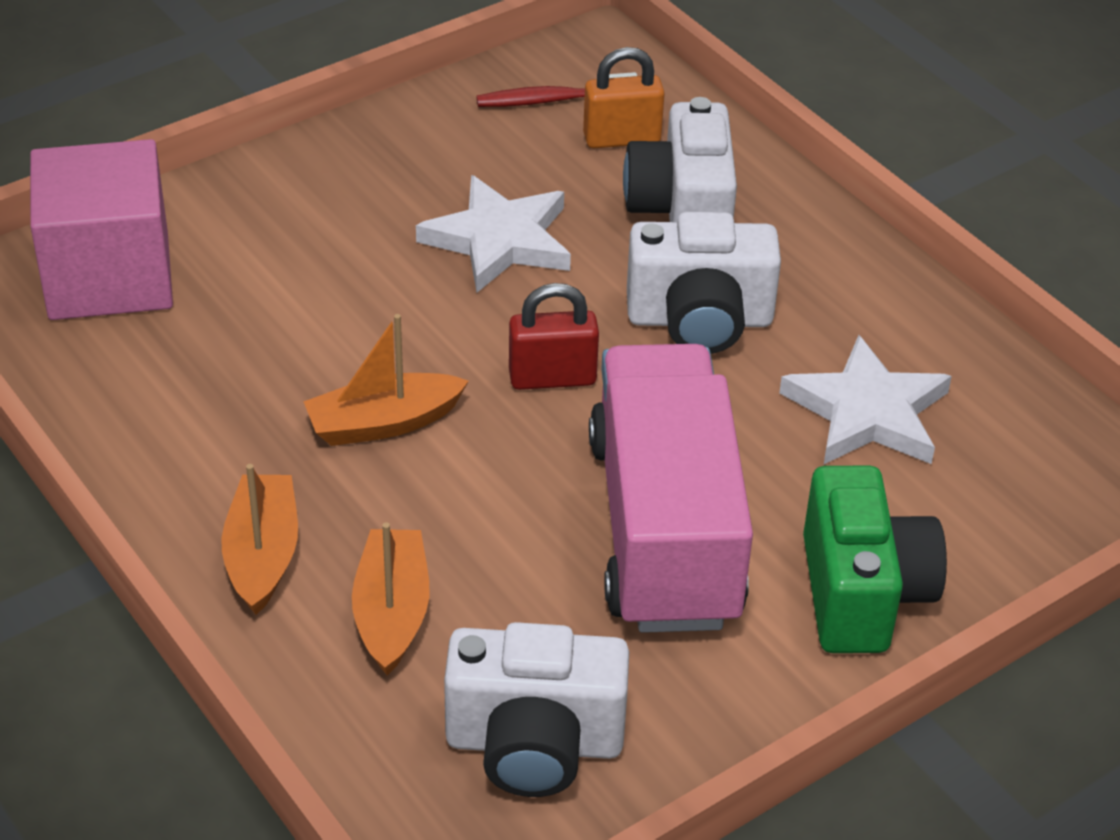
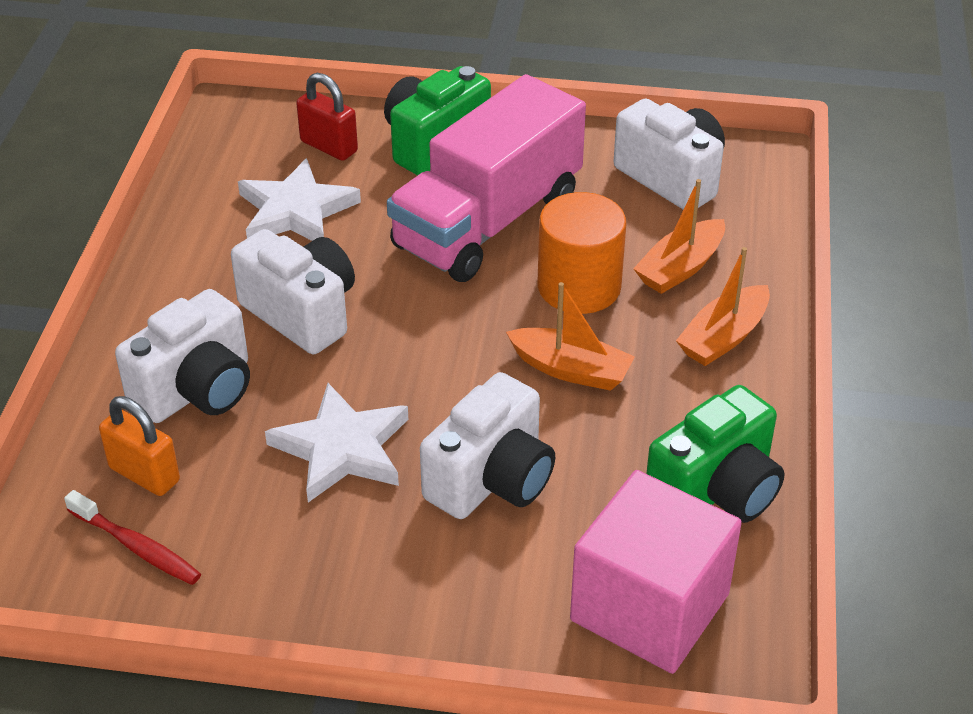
camera: 135 degrees left, 0 degrees up
(132, 396) = (716, 490): none -> green camera
(344, 290) = (491, 479): none -> white camera
(476, 516) = (579, 286): none -> orange cylinder
(552, 378) = (436, 334): red padlock -> red padlock (329, 146)

